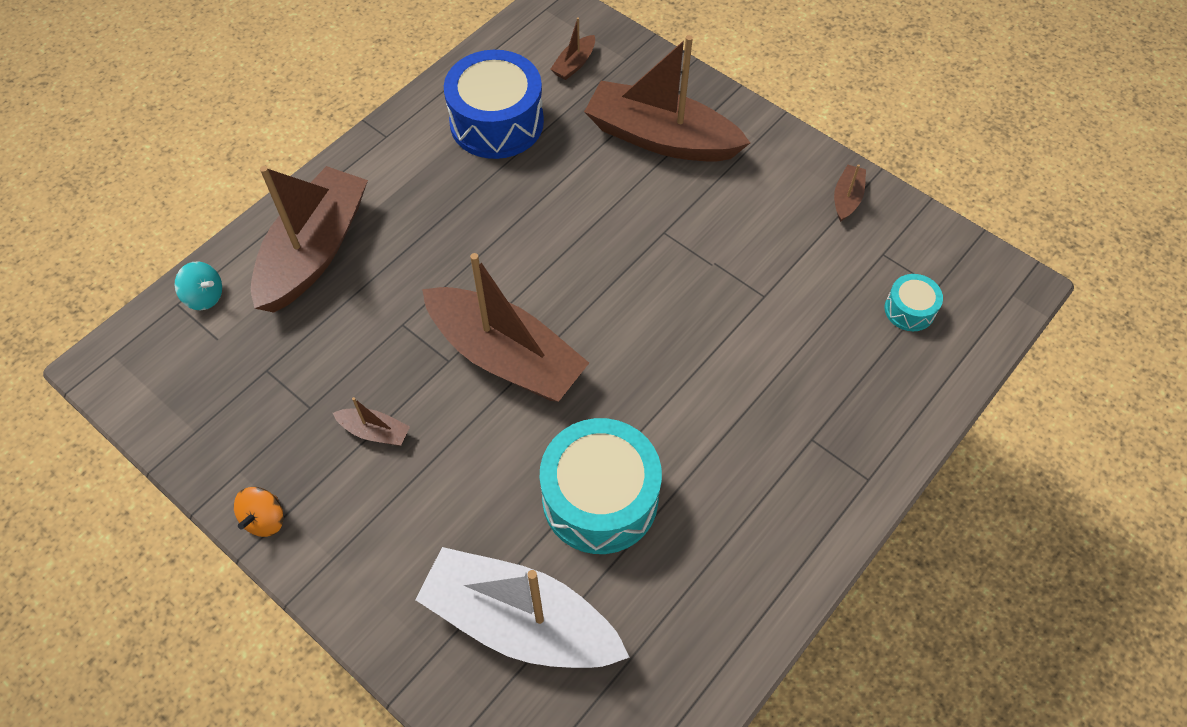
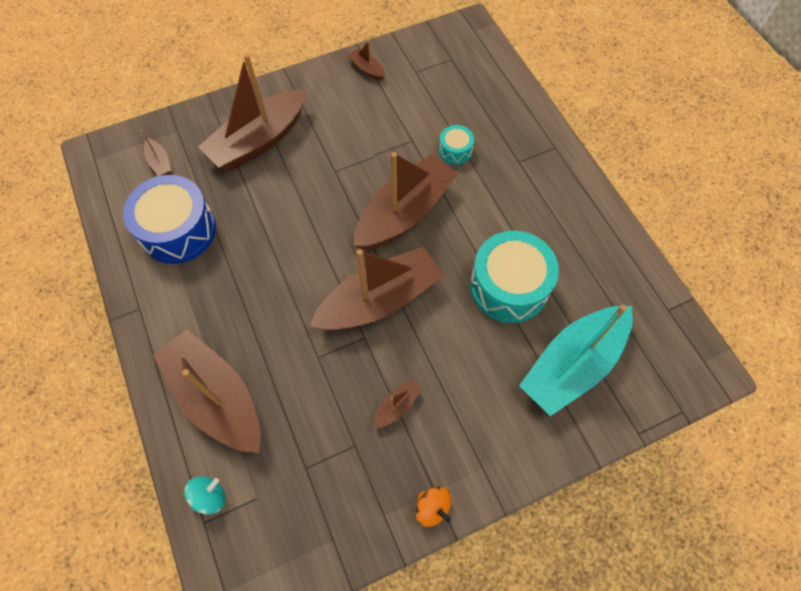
camera: 65 degrees left, 5 degrees up
(520, 621) = (573, 364): white boat -> turquoise boat
(644, 332) = (404, 213): none -> brown boat
(909, 310) = (459, 78): turquoise drum -> turquoise drum (455, 150)

